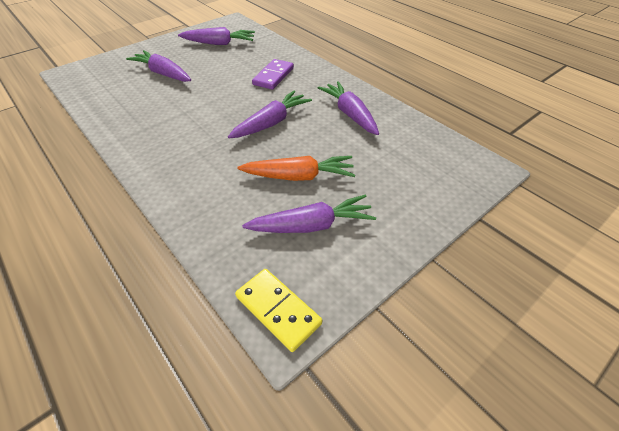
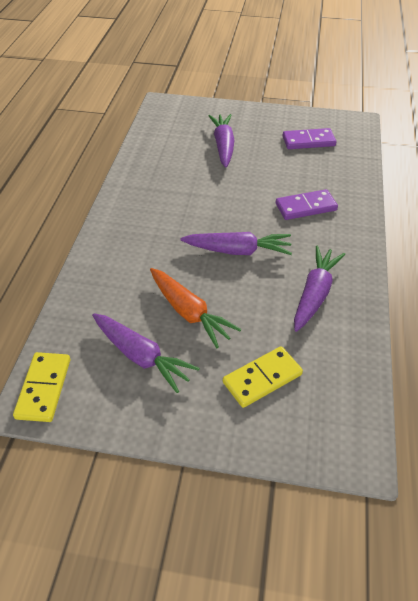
camera: 50 degrees right, 0 degrees up
(219, 43) = (308, 141): purple carrot -> purple domino
(395, 175) = (262, 378): none -> yellow domino

